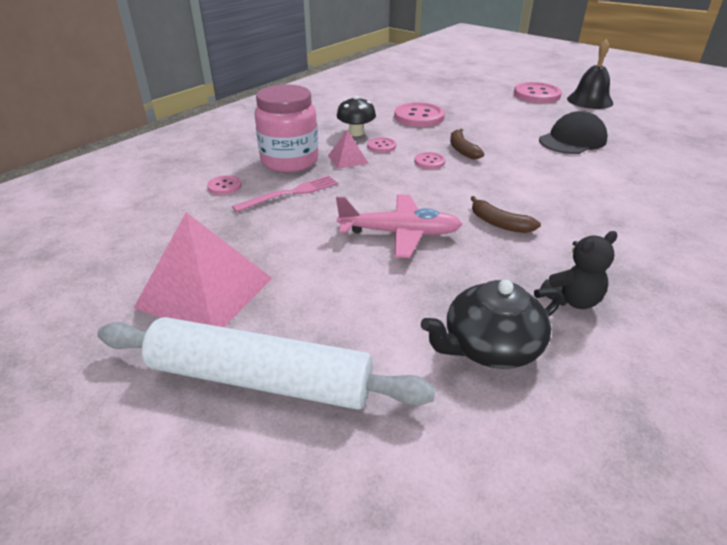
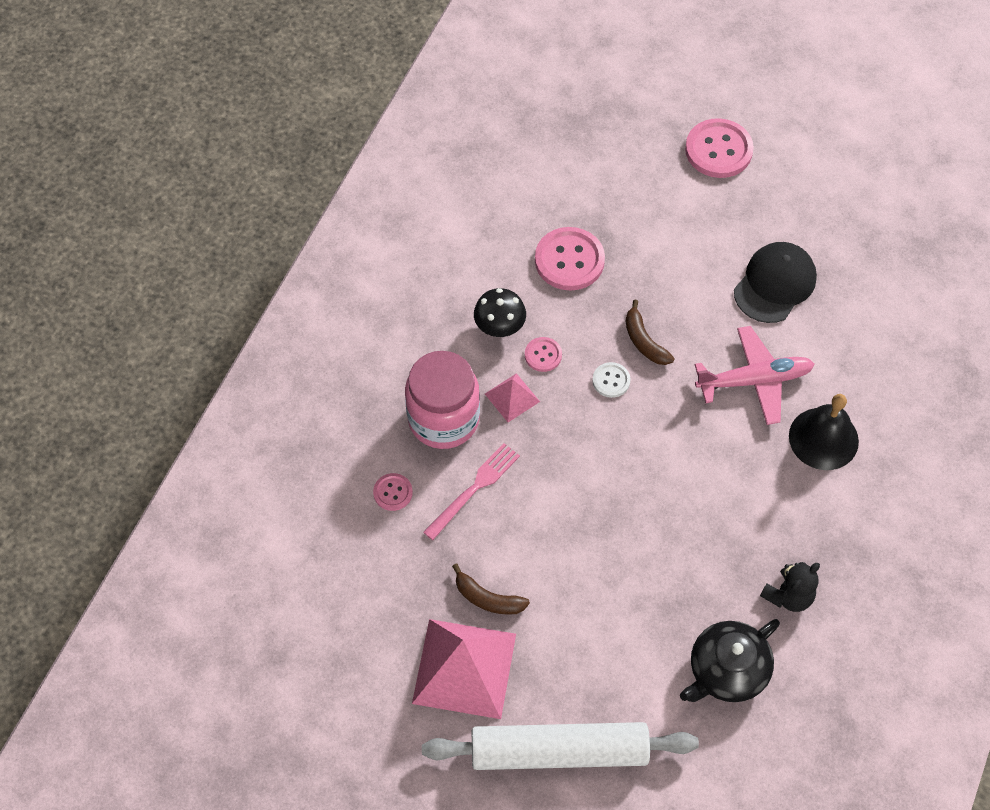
camera: 15 degrees left, 25 degrees up
(400, 233) = (614, 534): pink plane -> pink plane (754, 380)
(429, 162) = (611, 380): pink button -> white button
(499, 223) = (710, 492): brown banana -> brown banana (487, 598)
(589, 101) = (793, 155): black bell -> black bell (823, 438)

